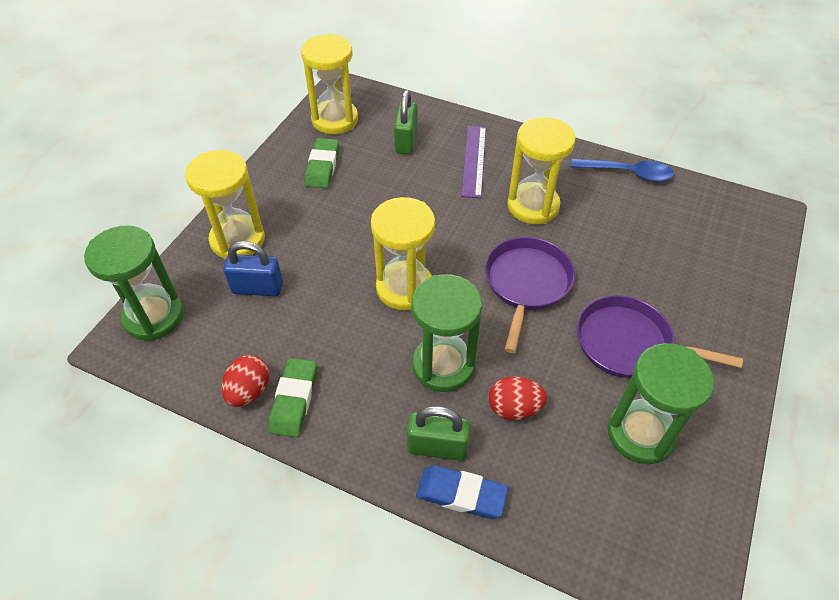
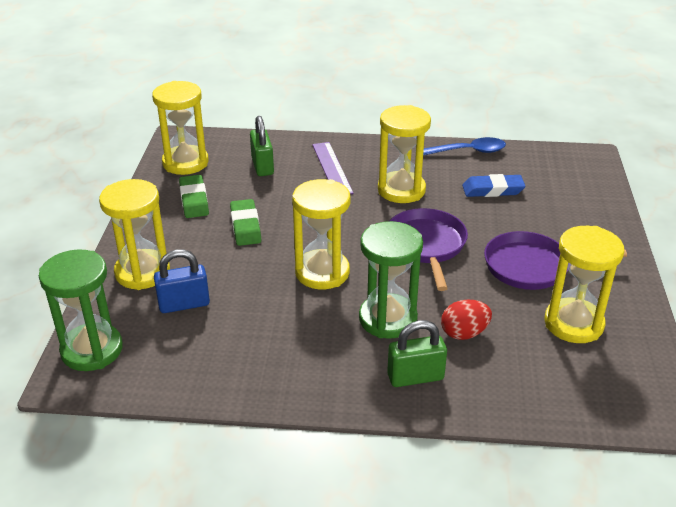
camera: 20 degrees left, 15 degrees down
(249, 391) = (221, 382): red egg -> none
(294, 400) = (267, 377): green eraser -> green eraser (245, 226)
(461, 494) = (453, 404): blue eraser -> blue eraser (493, 190)
(640, 433) = (573, 324): green hourglass -> yellow hourglass

